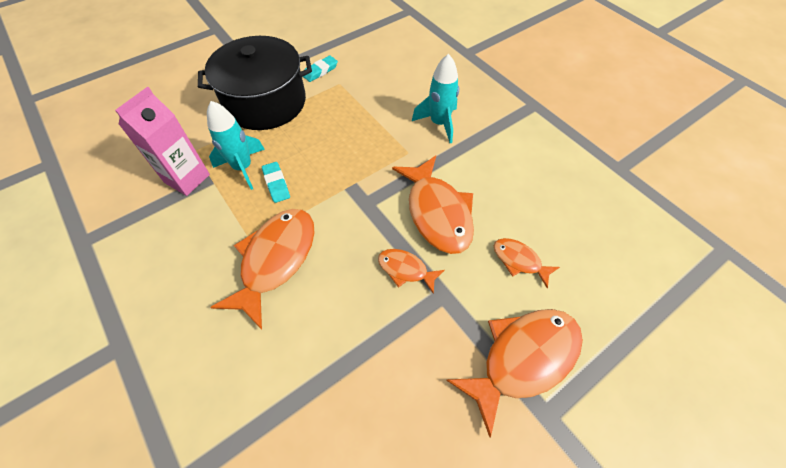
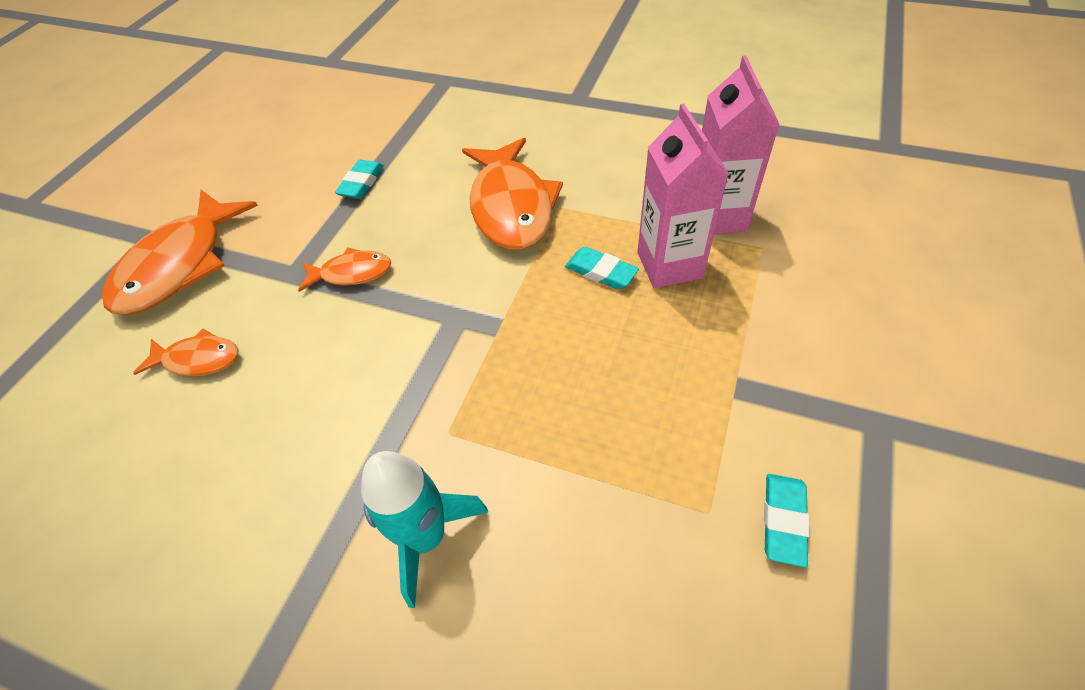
camera: 150 degrees right, 5 degrees down
(243, 168) = (669, 265): turquoise rocket -> pink carton
(265, 102) = (781, 377): black pot -> none
(353, 362) = (361, 183): none -> turquoise eraser
(437, 212) = (344, 360): orange fish -> none

